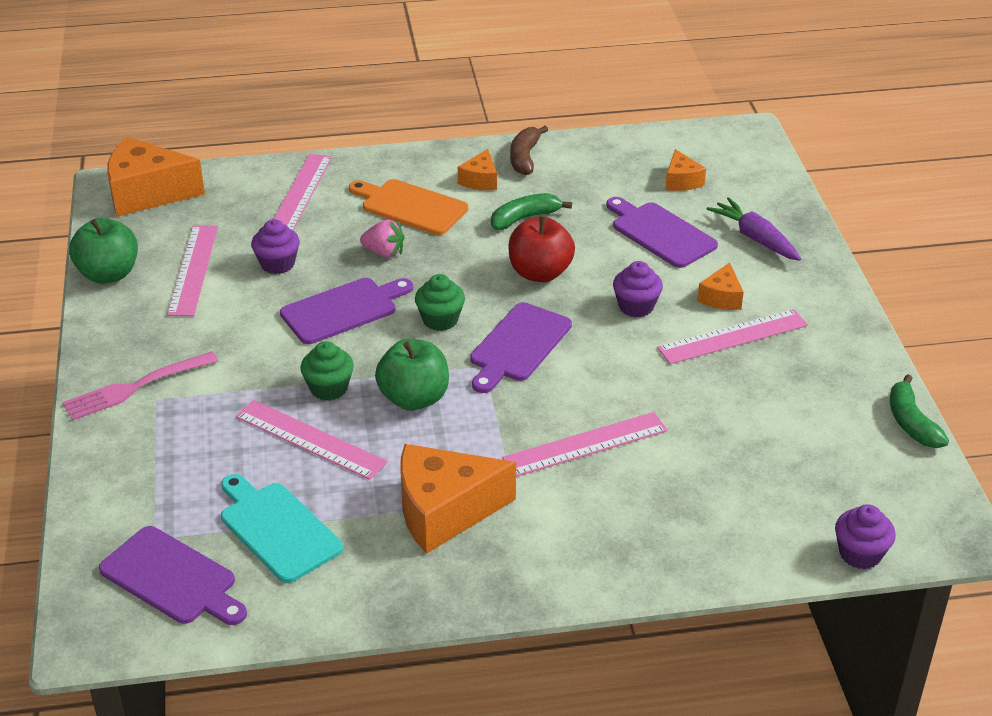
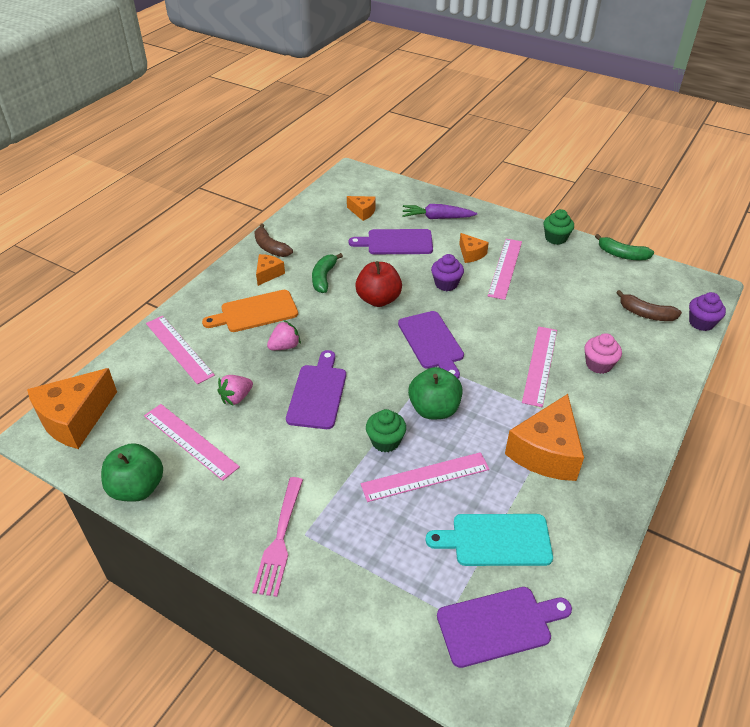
camera: 50 degrees left, 5 degrees up
(277, 264) = (236, 397): purple cupcake -> pink strawberry
(440, 320) = (375, 359): green cupcake -> green cupcake (555, 238)
(480, 180) = (268, 274): orange cheese -> orange cheese turned 120 degrees counterclockwise
(648, 492) = (598, 364): none -> pink cupcake
(807, 495) = (646, 314): none -> brown banana

